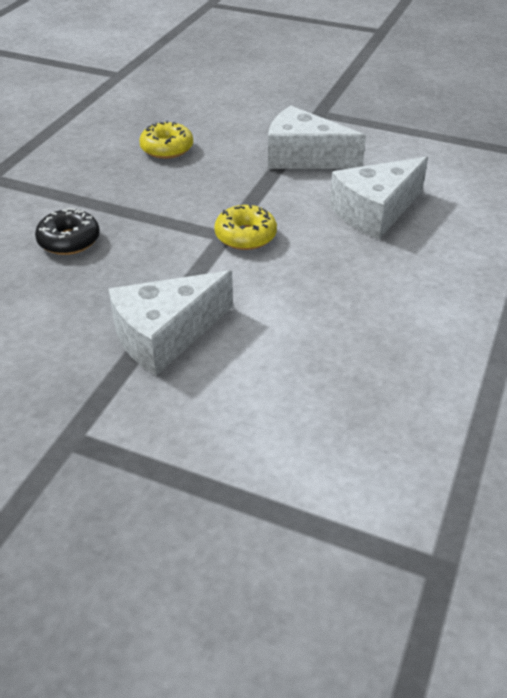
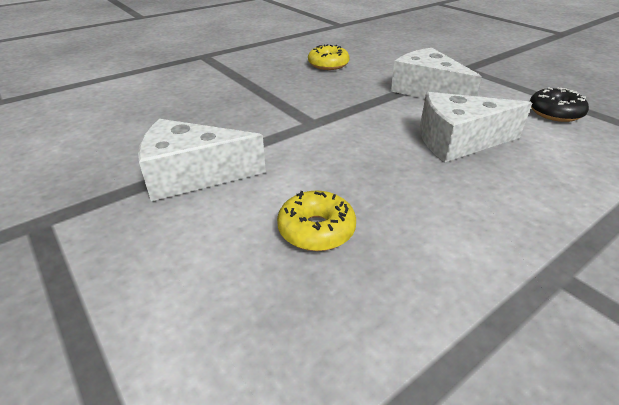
camera: 30 degrees right, 5 degrees down
(69, 241) = (204, 97): black donut -> black donut (555, 113)
(245, 236) = (328, 128): yellow donut -> yellow donut (316, 230)

